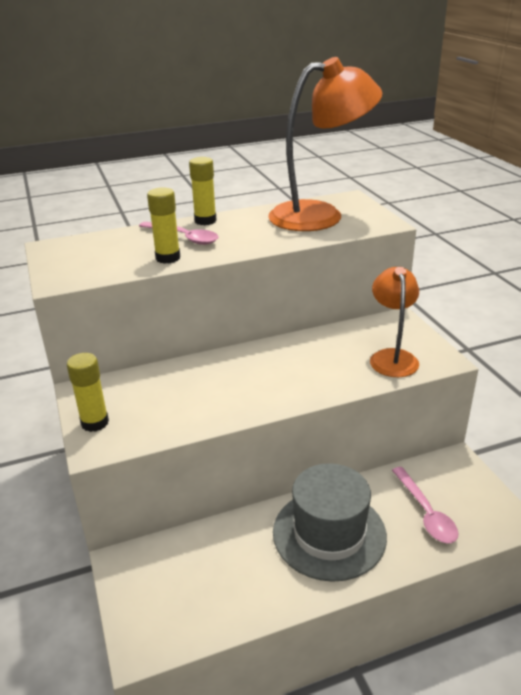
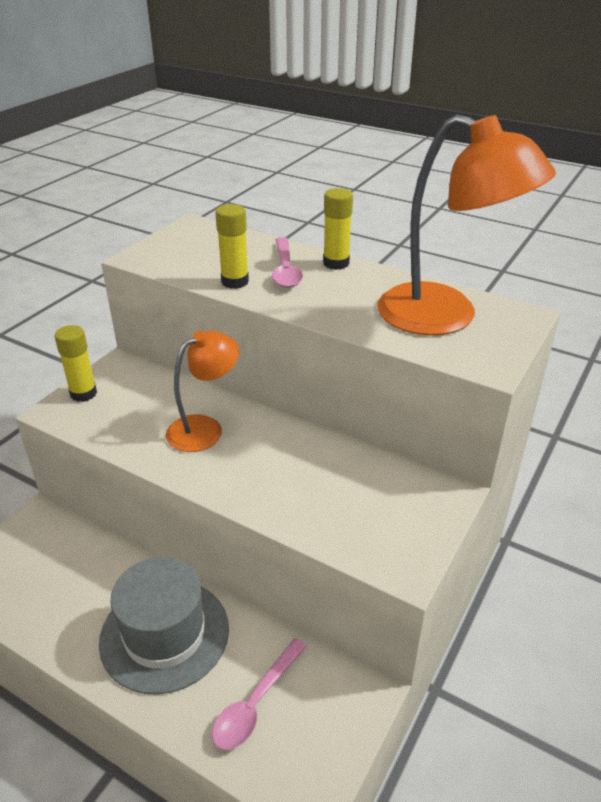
camera: 50 degrees right, 5 degrees up
(392, 357) = (364, 523): orange lamp -> orange lamp (205, 428)

